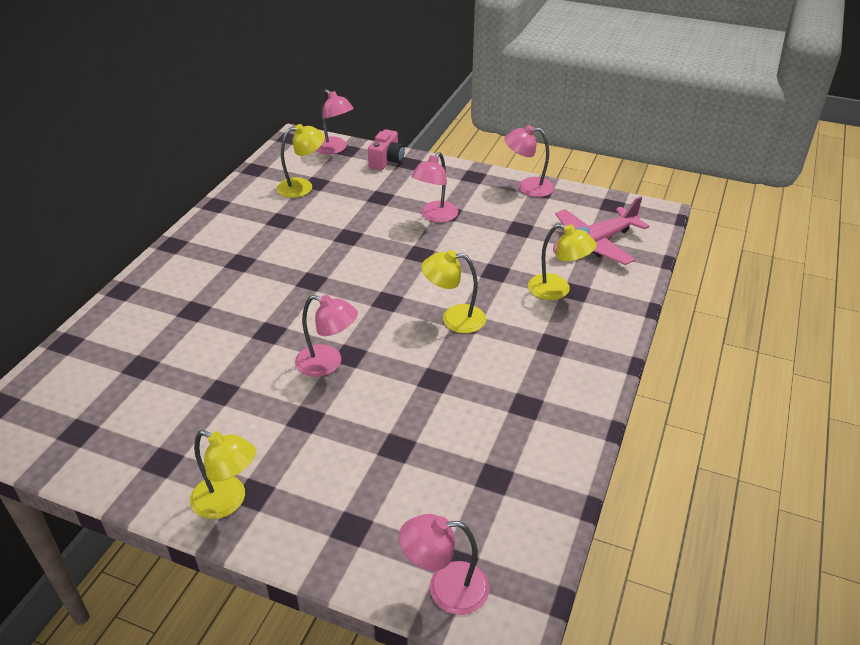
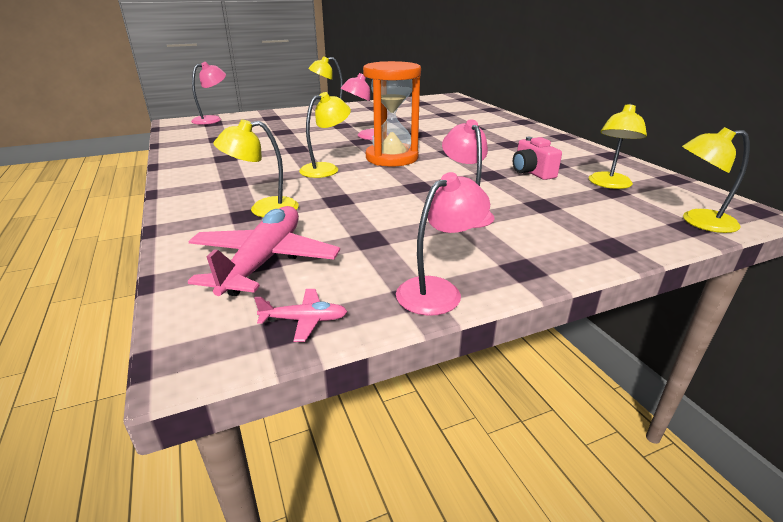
camera: 135 degrees right, 10 degrees down
(334, 149) = (698, 221): pink lamp -> yellow lamp
(375, 302) = (392, 158): none -> orange hourglass
(387, 161) = (632, 236): pink camera -> pink camera (531, 172)
(601, 204) = (305, 320): none -> pink plane

